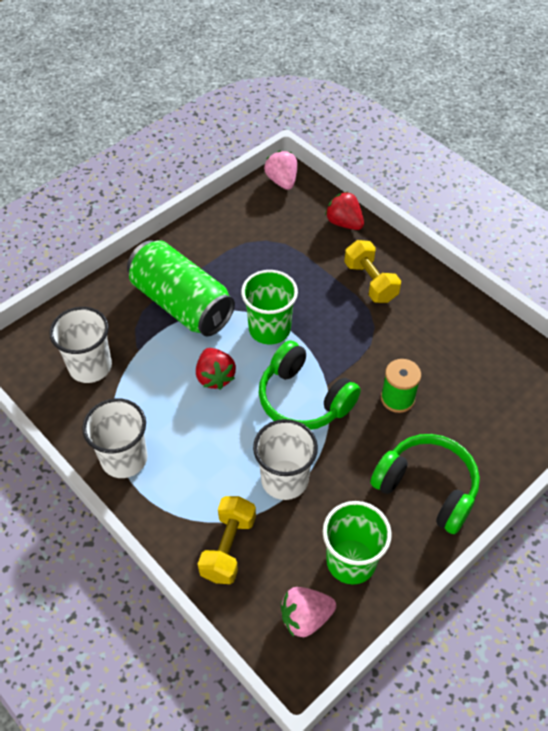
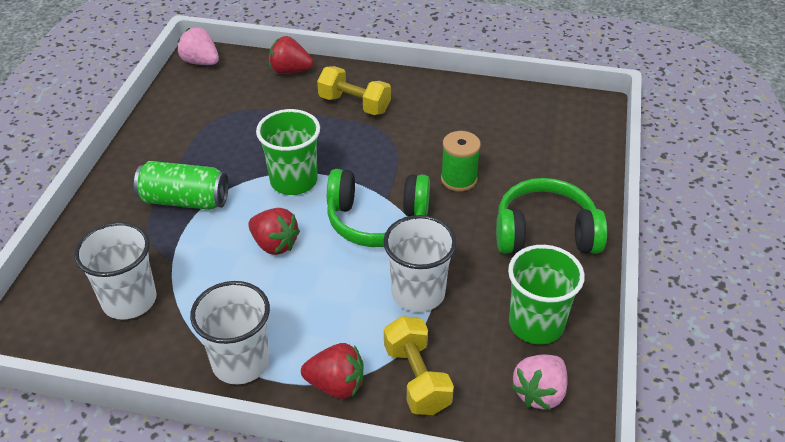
camera: 35 degrees left, 10 degrees down
(171, 516) = (336, 385): none -> red strawberry
(182, 304) = (185, 200): green can -> green can, size x0.66

